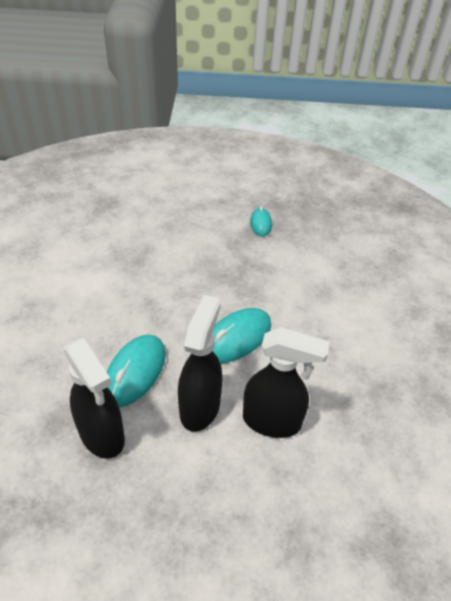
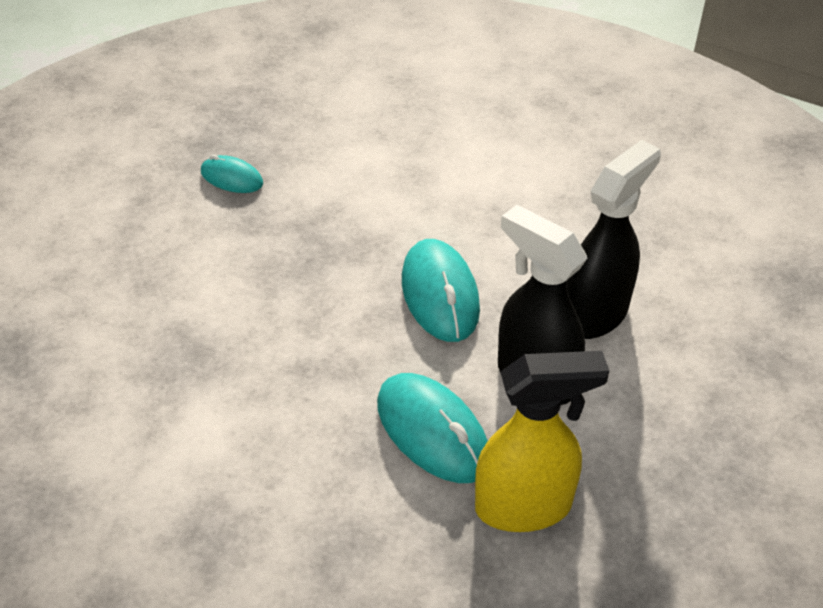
camera: 60 degrees left, 0 degrees up
(102, 435) = (524, 506): black spray bottle -> yellow spray bottle

